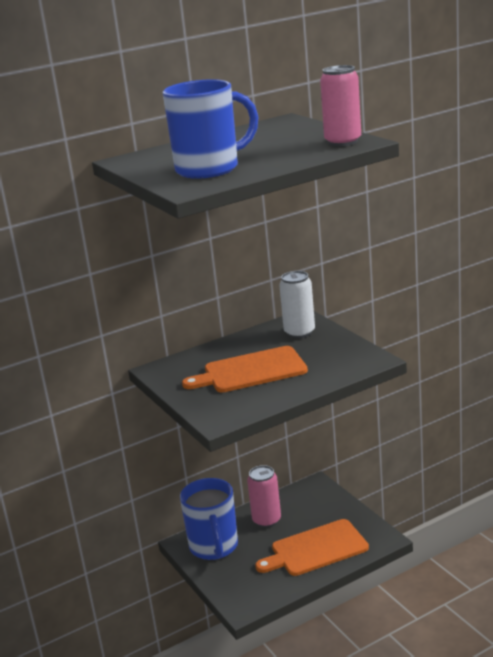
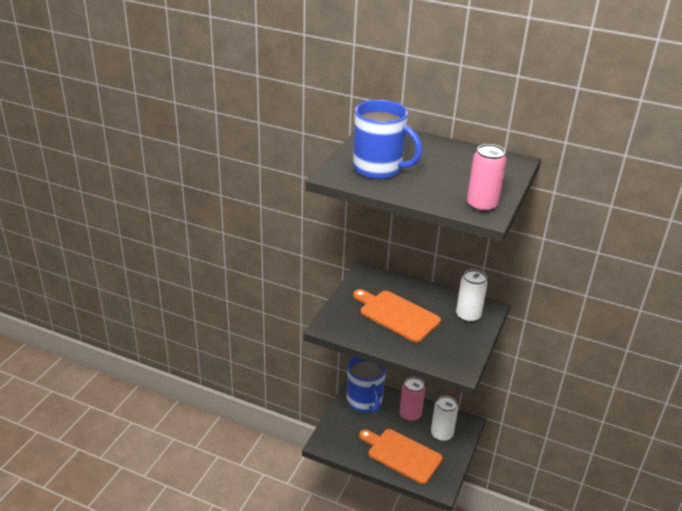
camera: 50 degrees right, 10 degrees up
(214, 547) = (364, 402): blue mug -> blue mug turned 60 degrees counterclockwise
(314, 509) = (441, 434): none -> white can

